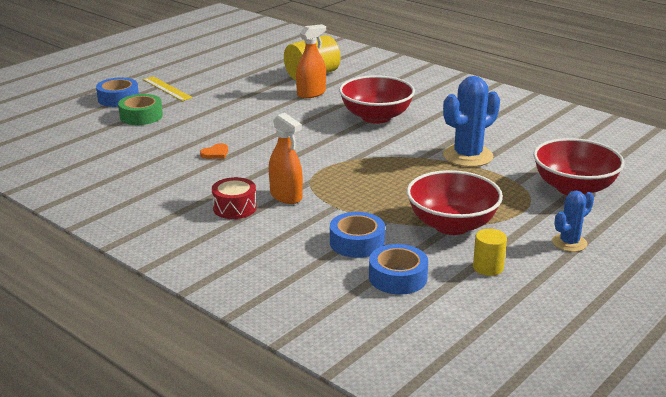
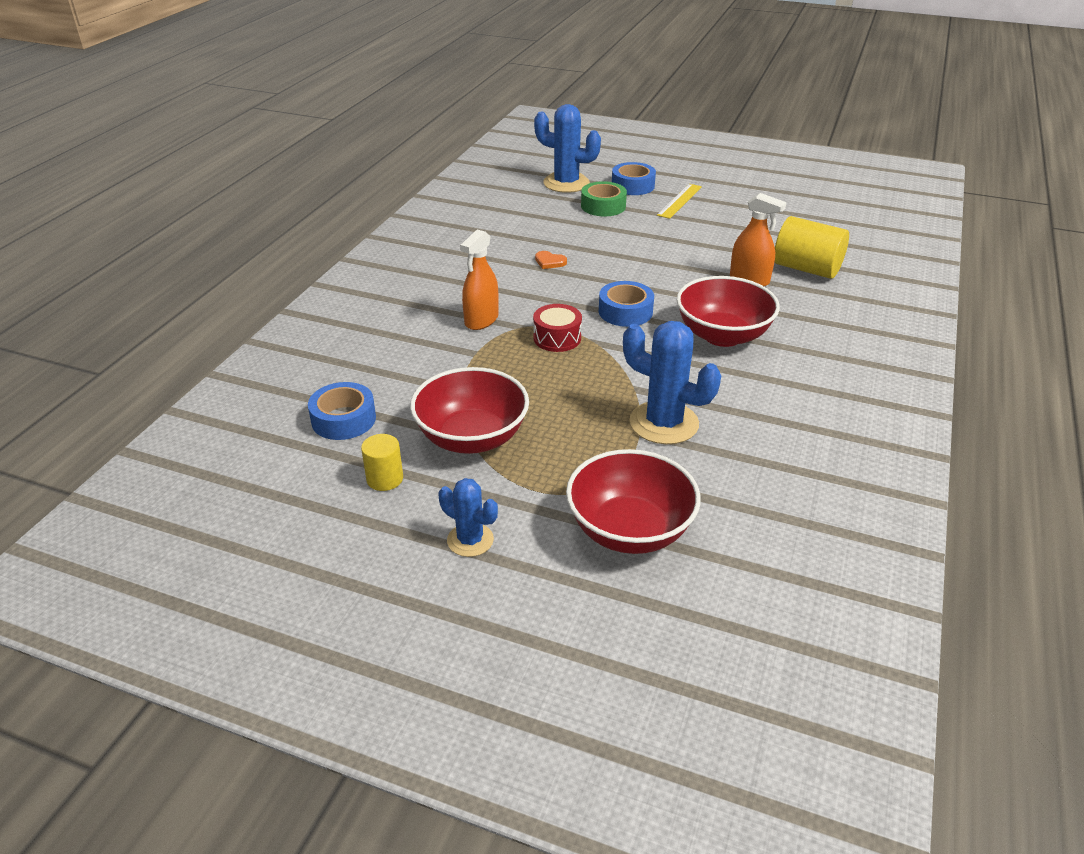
camera: 70 degrees right, 10 degrees up
(78, 122) = (566, 183): none -> blue cactus
(234, 208) = (442, 298): red drum -> red drum (557, 338)
(357, 242) = (404, 381): blue tape -> blue tape (625, 312)

